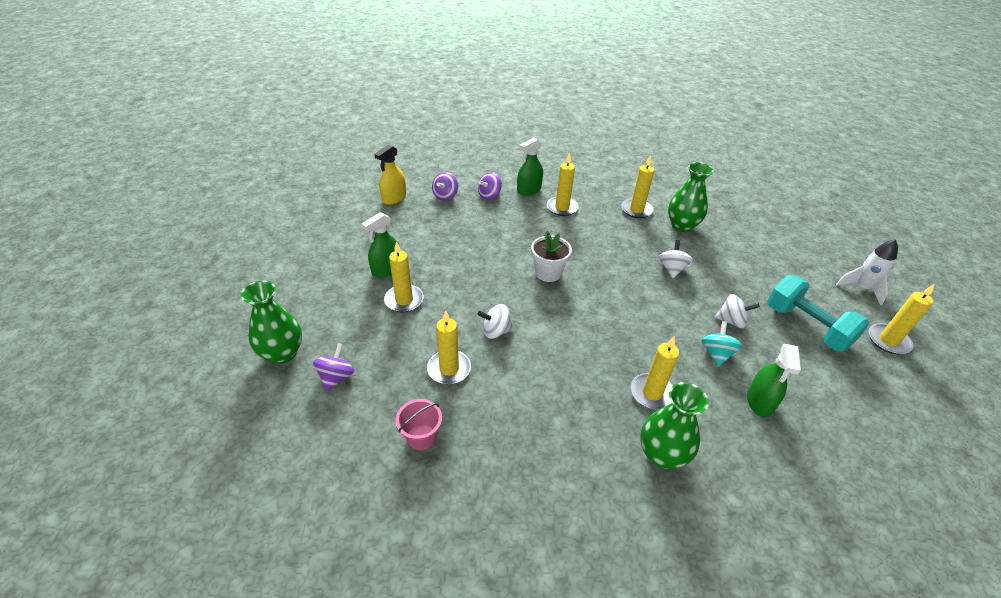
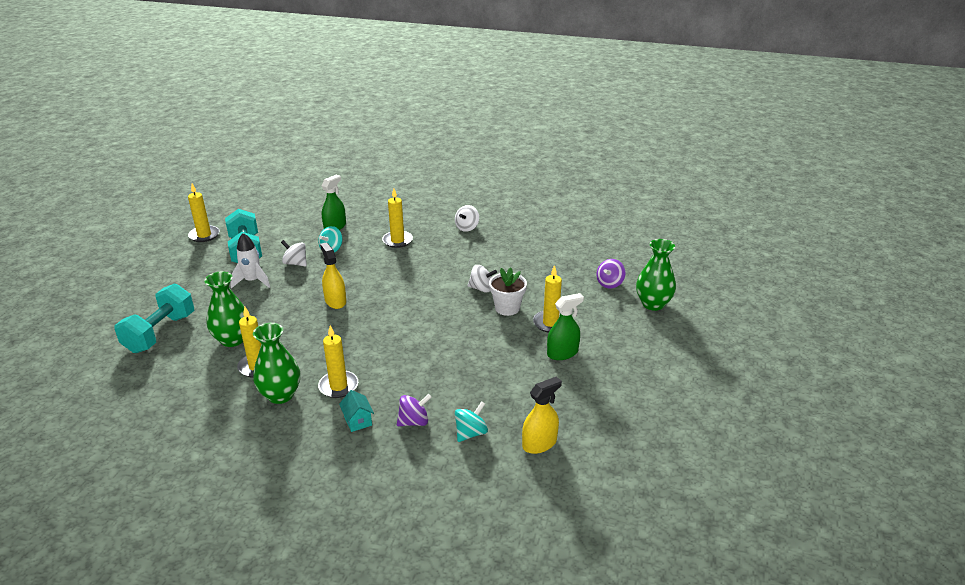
camera: 160 degrees left, 10 degrees down
(421, 437) = (555, 248): pink bucket -> none
(445, 196) = (471, 433): purple spinning top -> turquoise spinning top
(449, 369) = (527, 274): yellow candle -> none
(529, 190) = (358, 421): green spray bottle -> turquoise house
(548, 273) = (409, 321): white flower pot -> white flower pot (507, 308)
(637, 280) = (335, 301): none -> yellow spray bottle
(662, 455) = (418, 219): green vase -> green vase (280, 395)
(672, 269) = (294, 304): white spinning top -> white spinning top (467, 227)
(744, 220) = (160, 333): none -> turquoise dumbbell
(861, 288) = (161, 263): white rocket -> white rocket (252, 281)

